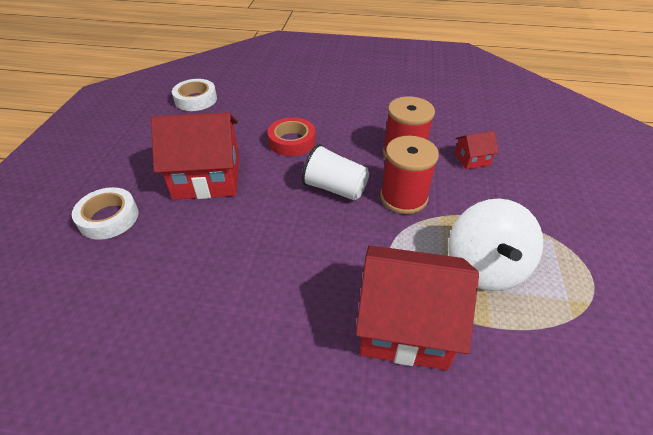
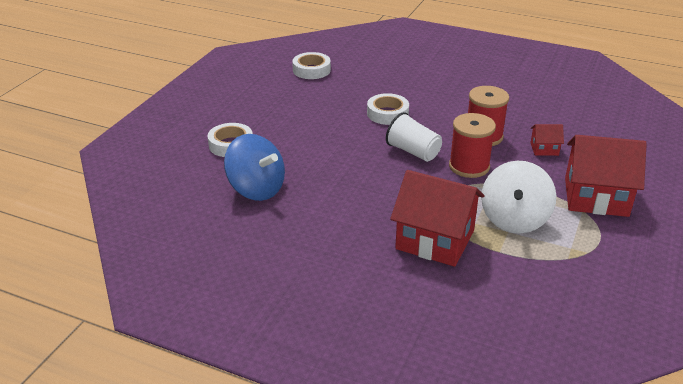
camera: 15 degrees right, 10 degrees down
(149, 286) = (256, 189): none -> blue spinning top
(207, 178) = (310, 129): red house -> red house (596, 197)
(292, 141) = (387, 114): red tape -> white tape

